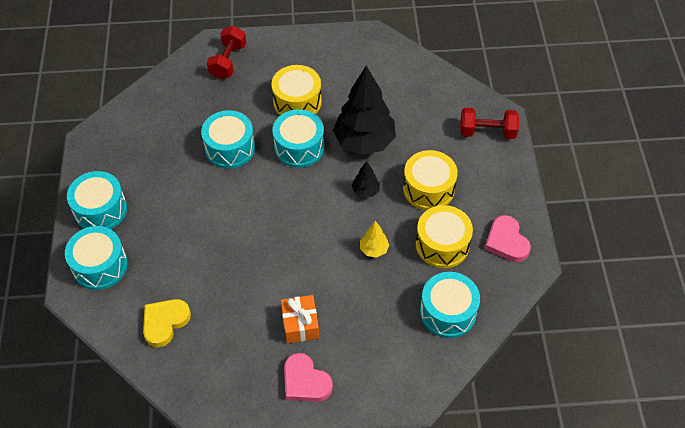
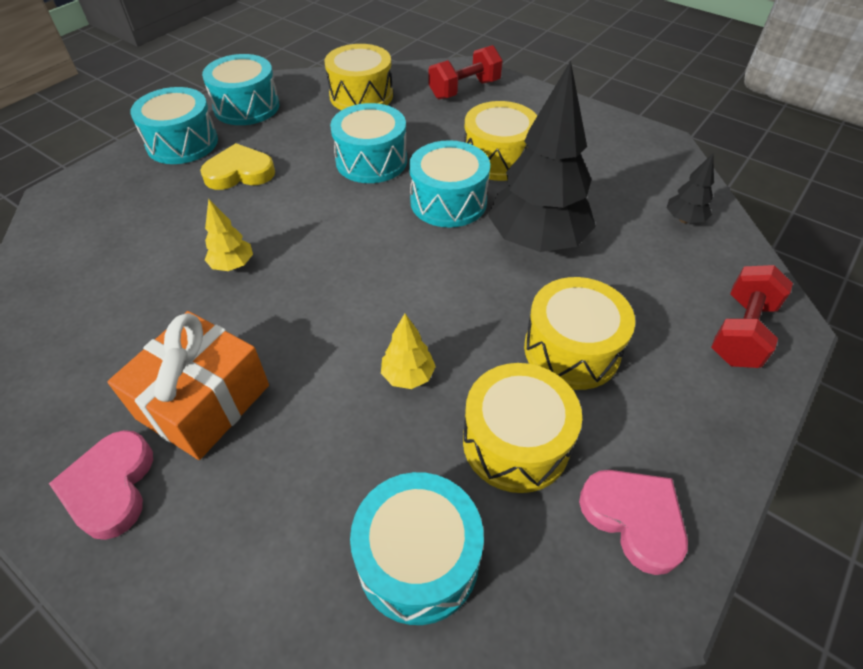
camera: 40 degrees right, 5 degrees down
(100, 266) = (111, 188): turquoise drum -> turquoise drum (246, 107)
(165, 322) = (81, 284): yellow heart -> yellow heart (239, 172)
(169, 105) = (361, 95): none -> yellow drum
(231, 258) = (233, 265): none -> yellow tree
(300, 324) = (203, 402): orange gift -> orange gift, size x1.50
(365, 191) = (477, 296): black tree -> black tree (684, 219)
(487, 132) = (741, 332): red dumbbell -> red dumbbell turned 75 degrees clockwise
(506, 241) = (634, 518): pink heart -> pink heart turned 120 degrees clockwise

